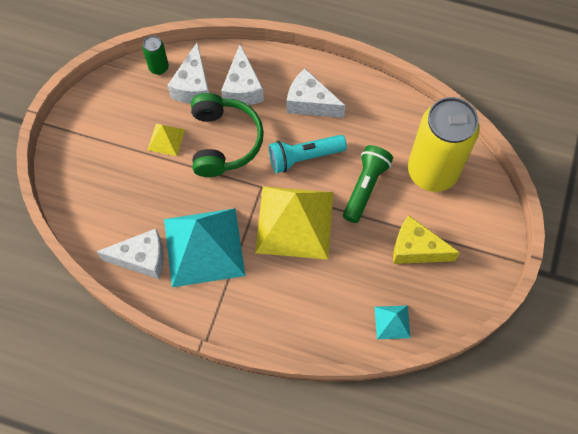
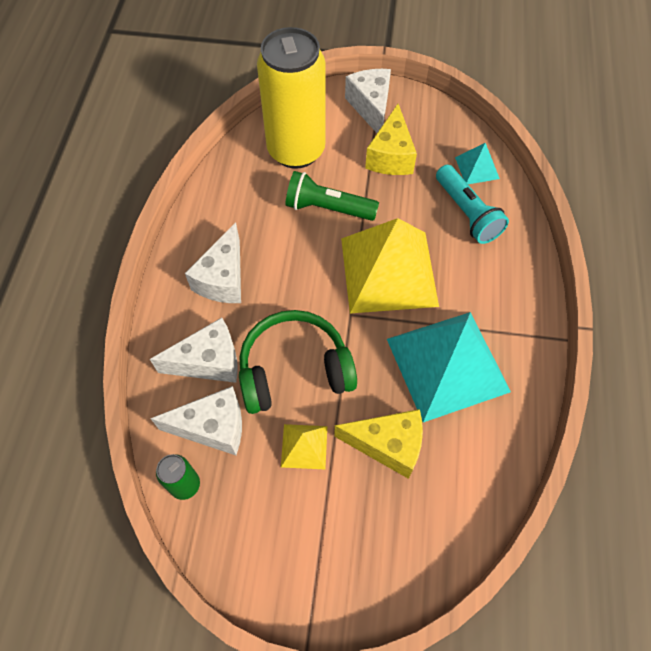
camera: 100 degrees left, 5 degrees down
(142, 258) = (485, 437): white cheese -> white cheese (371, 107)
(153, 192) = (388, 445): none -> yellow cheese
(304, 157) = (301, 274): turquoise flashlight -> turquoise flashlight (467, 213)

